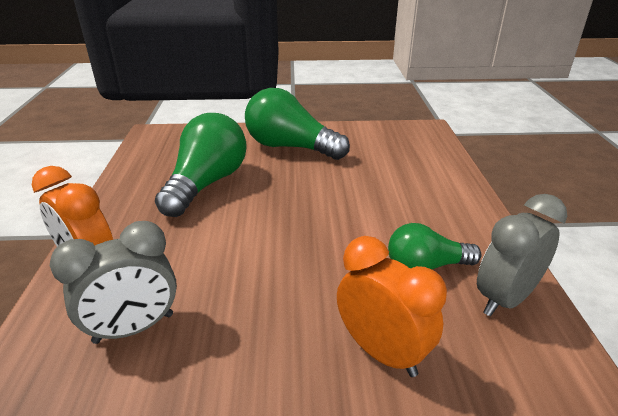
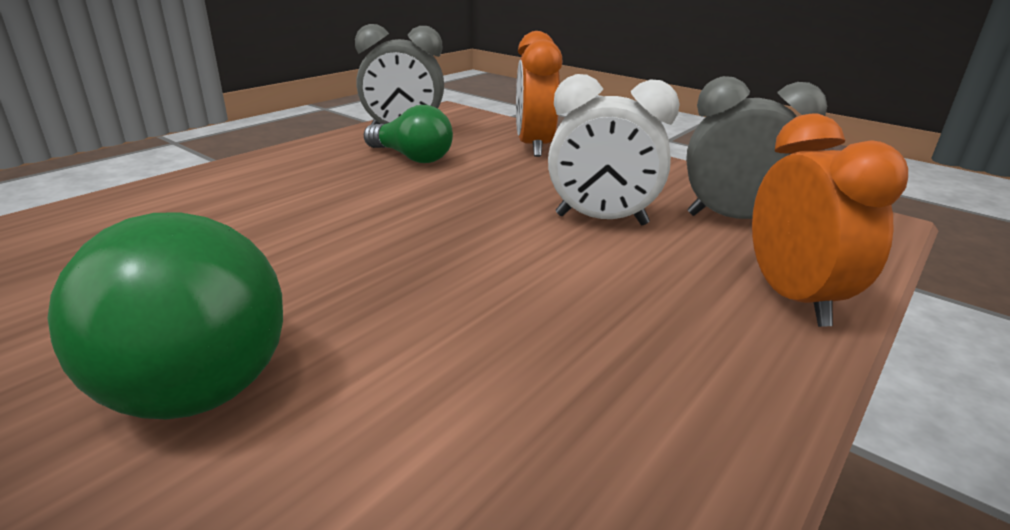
camera: 140 degrees left, 5 degrees down
(206, 184) = (503, 353): green light bulb -> none
(227, 272) = (601, 220): none -> white clock

